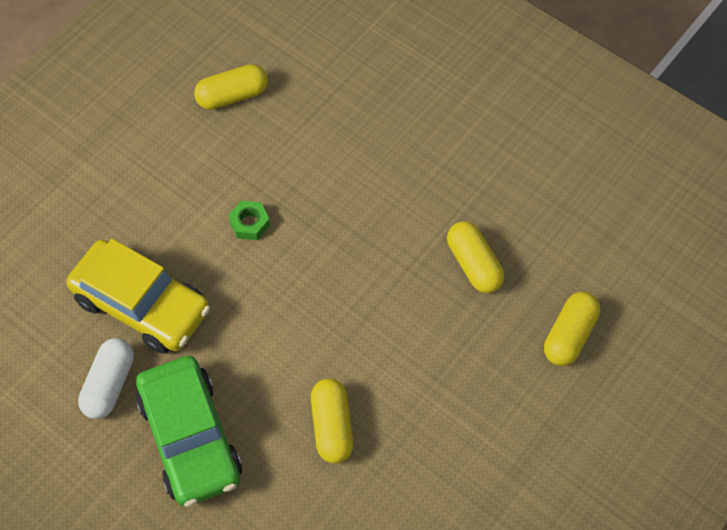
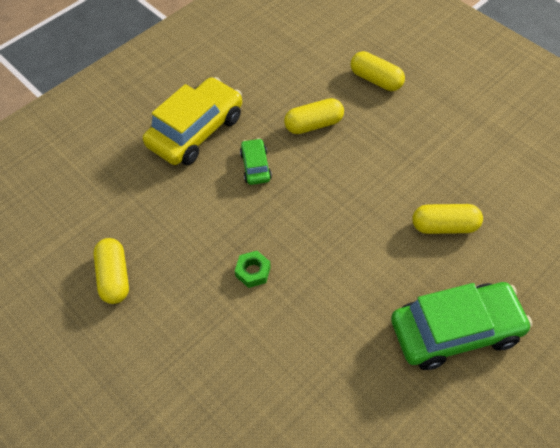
camera: 80 degrees left, 5 degrees down
(109, 384) = (403, 398): white capsule -> none
(142, 305) = (324, 366): yellow car -> yellow car (196, 131)
(396, 207) = (255, 166): none -> green car

